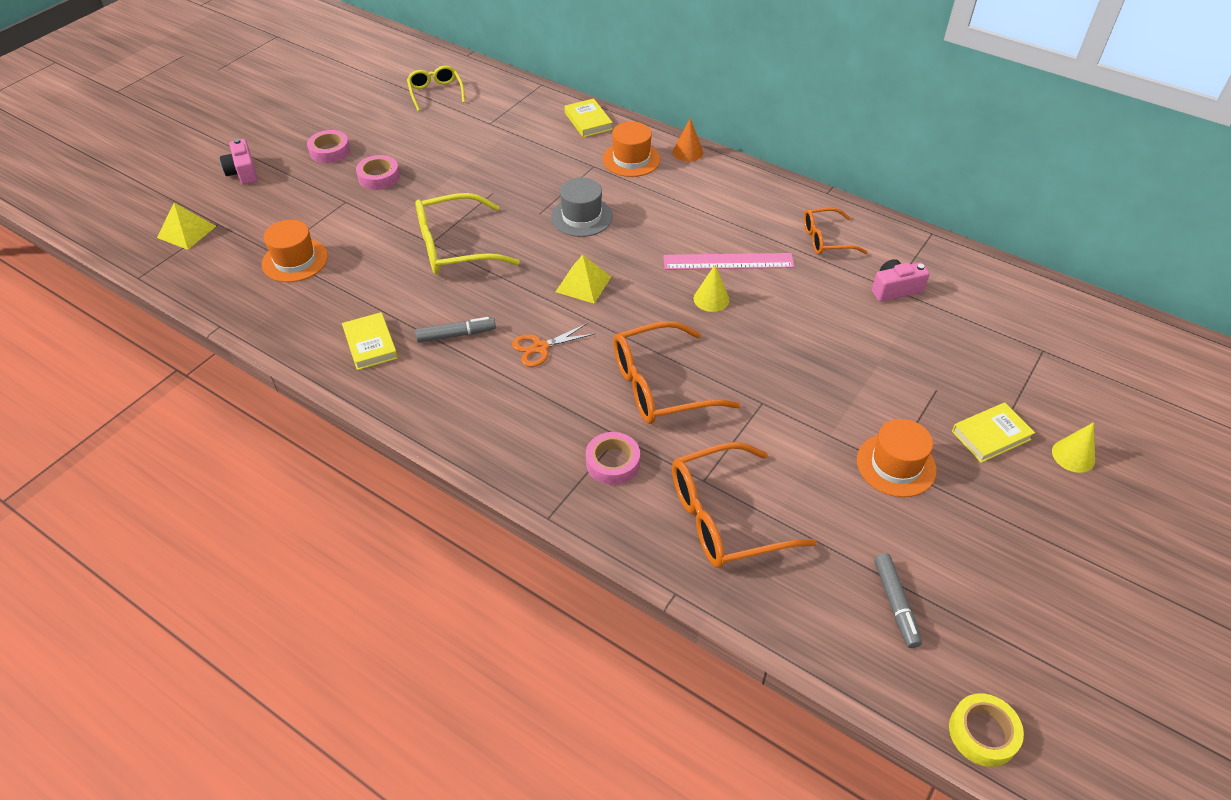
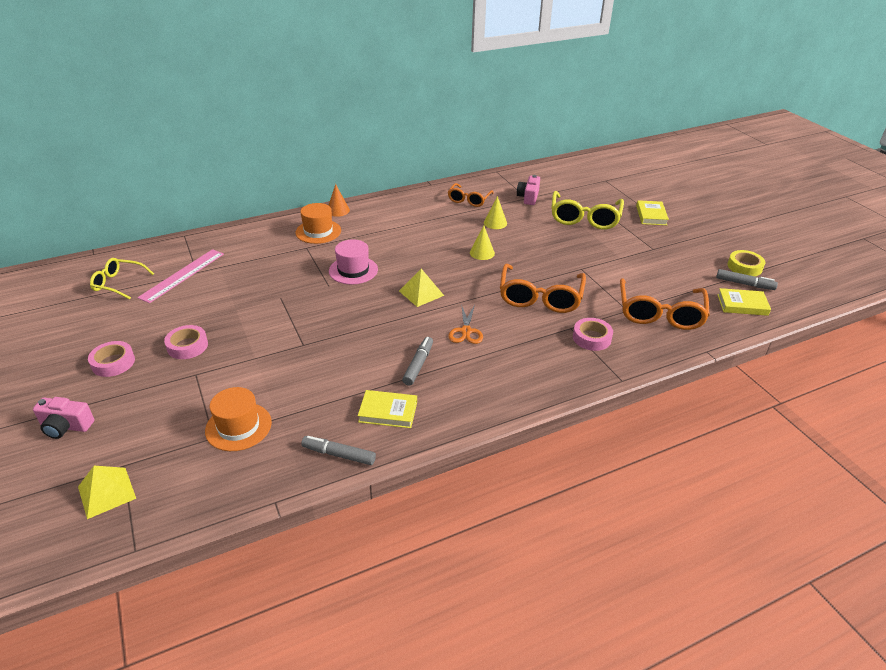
camera: 60 degrees left, 10 degrees down
(294, 338) = (339, 455): none -> grey marker
(454, 247) = (321, 335): yellow glasses -> yellow glasses (584, 218)
(581, 217) = (353, 270): grey hat -> pink hat
(588, 121) = (255, 232): yellow book -> yellow book (742, 305)
(728, 262) = (455, 235): pink ruler -> pink ruler (182, 275)
(896, 465) = (654, 247): orange hat -> none
(983, 733) = (829, 291): yellow tape -> yellow tape (744, 267)
(1073, 455) = (677, 202): yellow cone -> yellow cone (495, 223)

